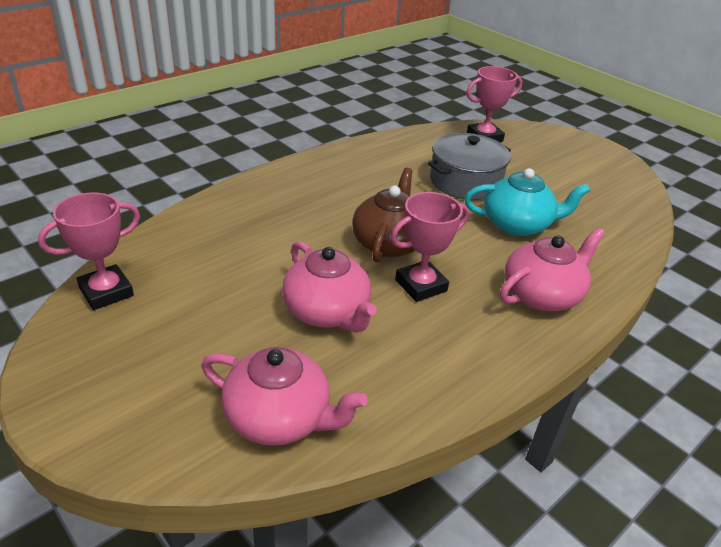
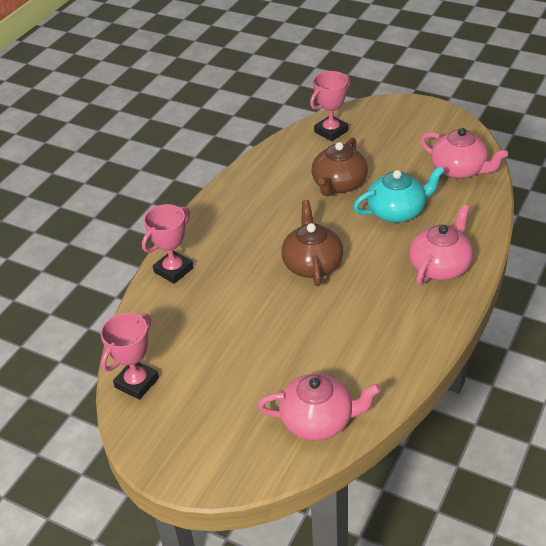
camera: 15 degrees left, 5 degrees up
(327, 312) = (302, 337): pink teapot -> pink teapot (459, 170)
(421, 285) = (354, 291): pink trophy -> pink trophy (173, 270)
(465, 182) = (339, 184): grey pot -> brown teapot

